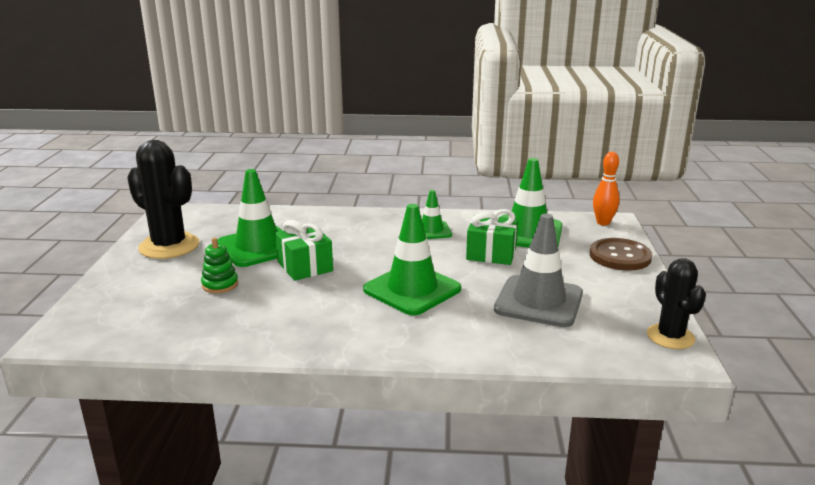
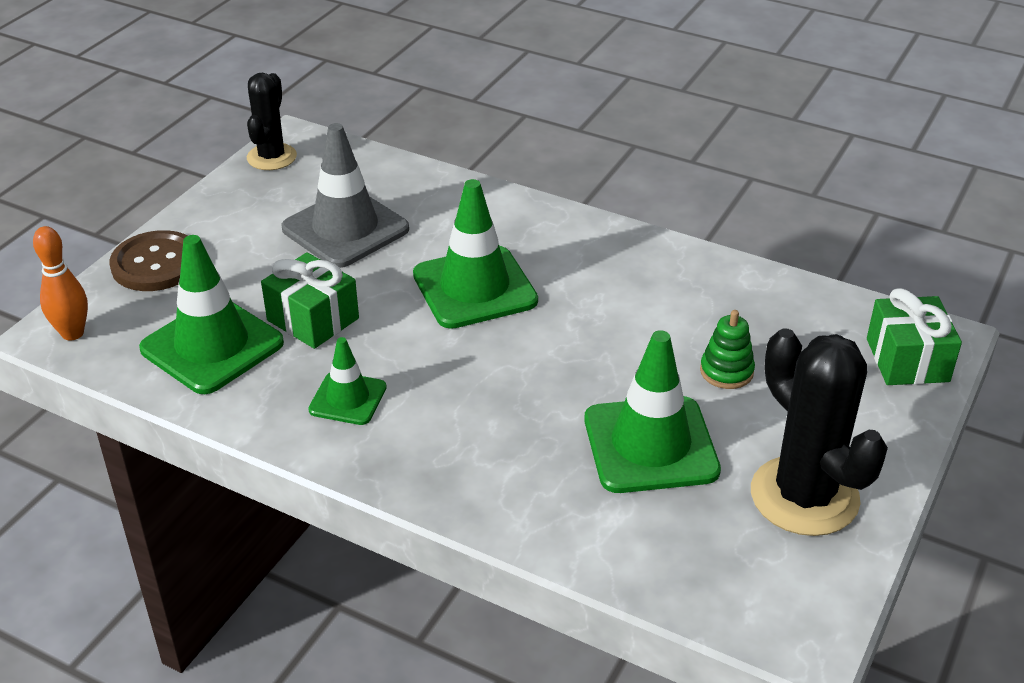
camera: 155 degrees left, 15 degrees up
(305, 266) = (593, 373): green gift -> green gift (907, 360)

